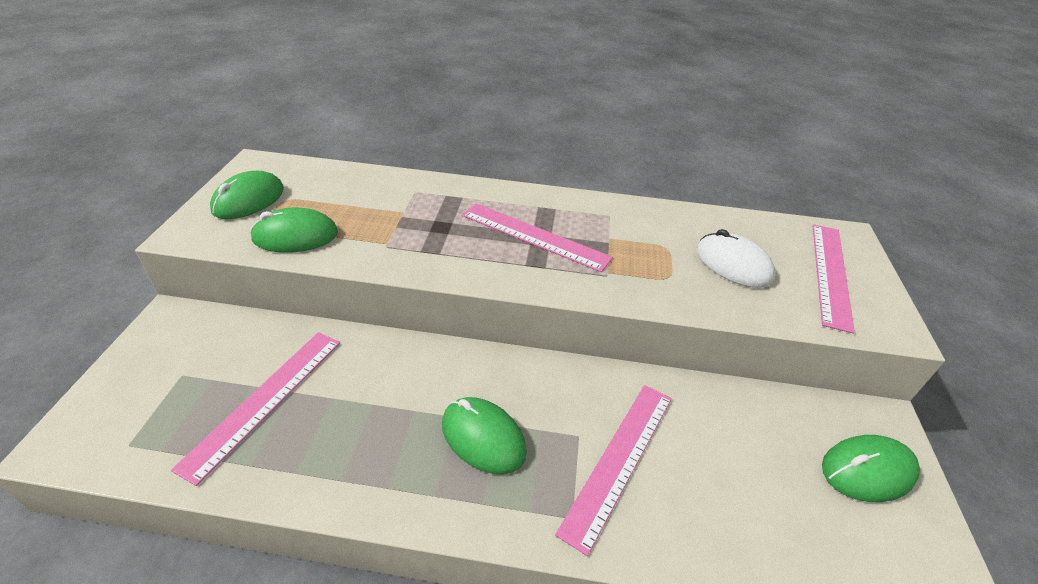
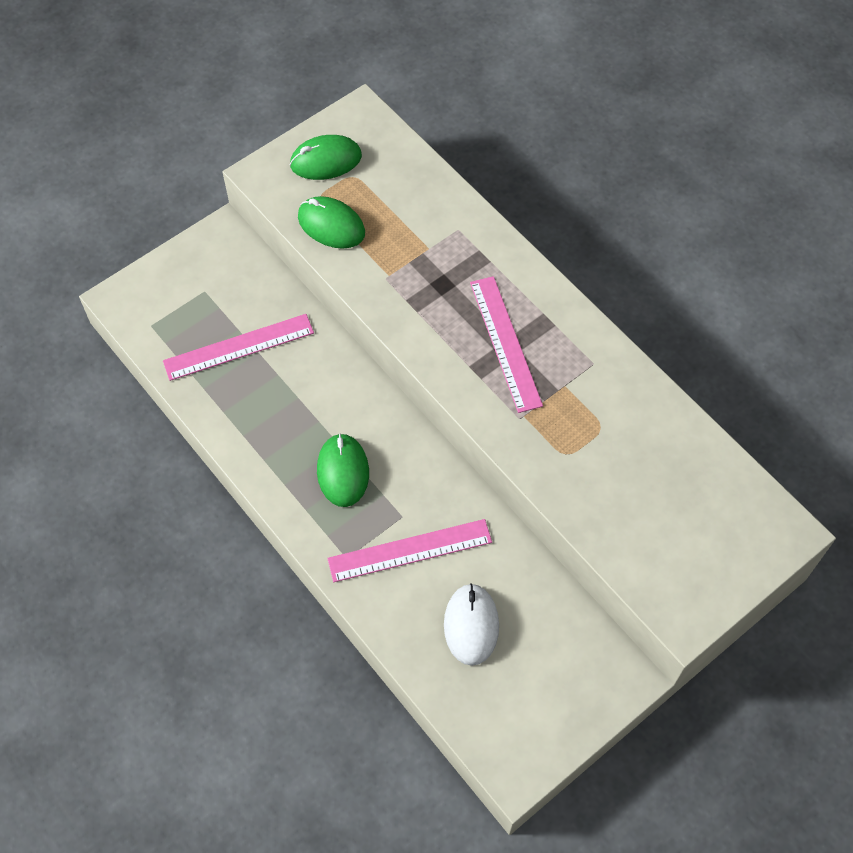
camera: 45 degrees right, 20 degrees up
(733, 264) = (635, 481): white mouse -> white mouse (471, 625)
(831, 273) = (708, 548): pink ruler -> none
(867, 470) = (563, 687): green mouse -> none

